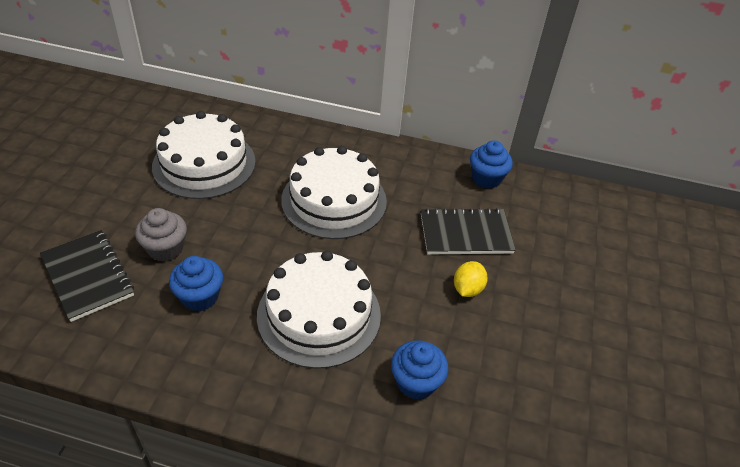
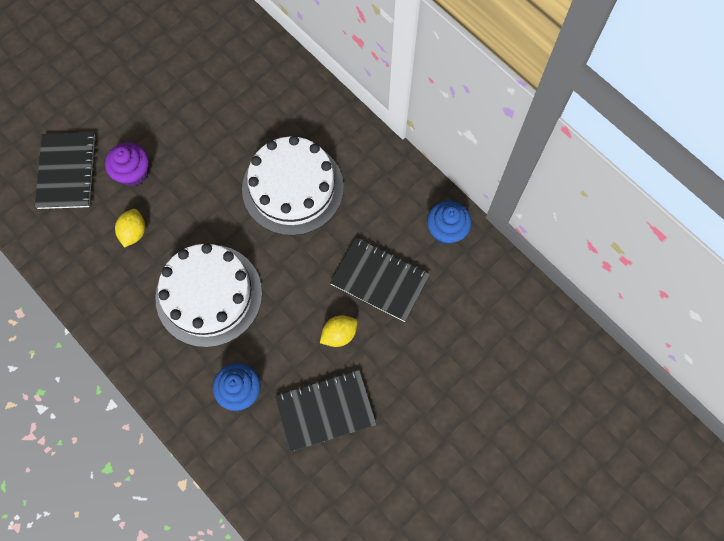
camera: 35 degrees right, 25 degrees up
(165, 249) = (133, 173): grey cupcake -> purple cupcake
(200, 297) = (134, 232): blue cupcake -> yellow lemon
(204, 164) = (210, 93): white cake -> none
(510, 356) = (325, 410): none -> black notebook

